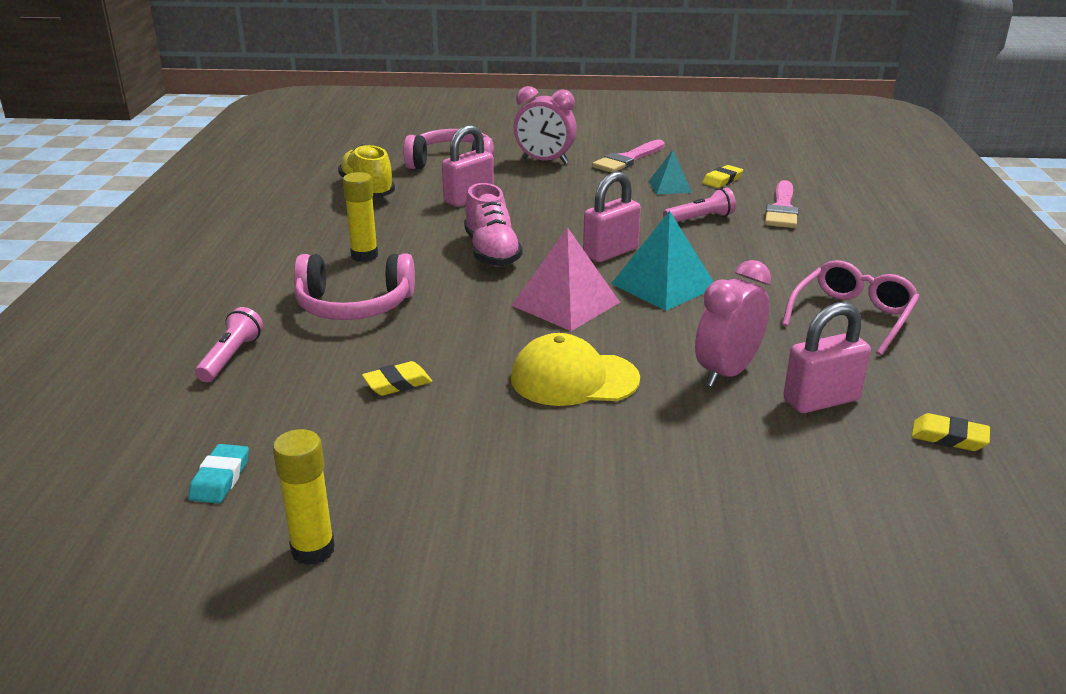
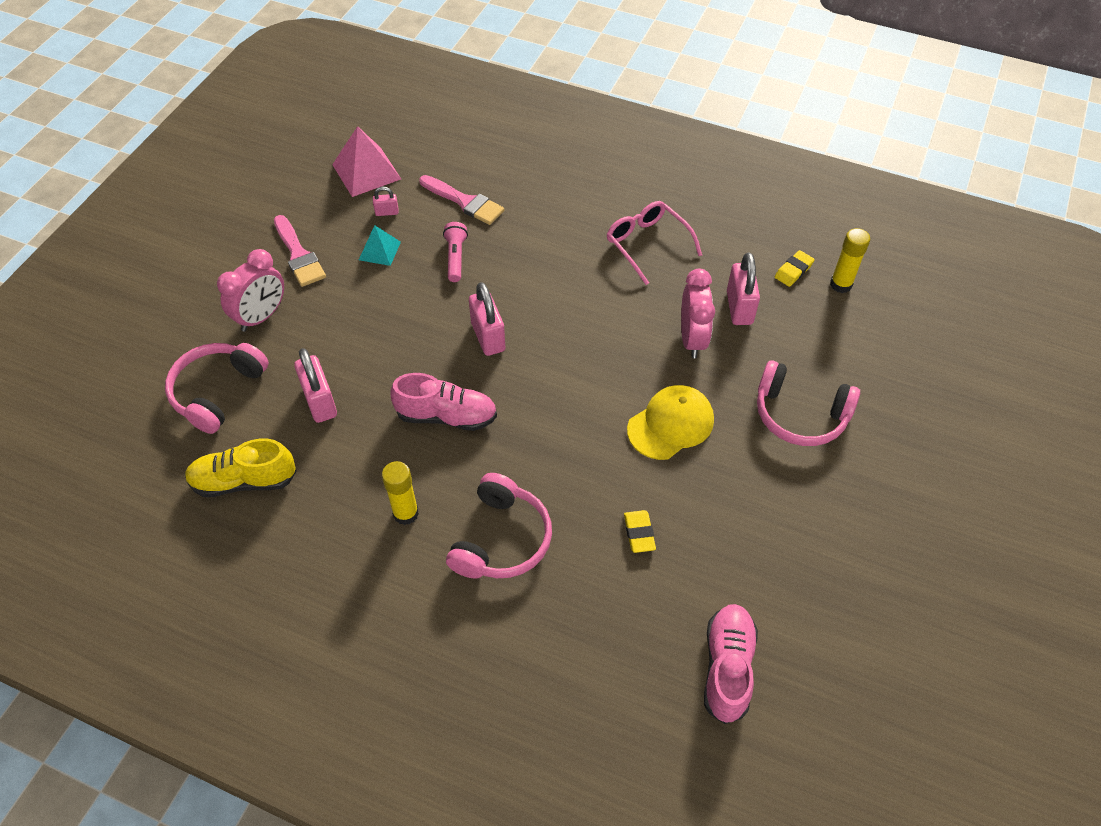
camera: 70 degrees left, 25 degrees up
(220, 478) = (727, 668): turquoise eraser -> pink shoe
(231, 357) = (555, 646): pink flashlight -> none
(313, 550) = (818, 619): yellow glue stick -> yellow glue stick (841, 284)
(565, 304) = (561, 394): pink pyramid -> pink pyramid (366, 171)
(574, 379) = (670, 424): yellow cap -> yellow cap turned 150 degrees counterclockwise
(663, 285) = (559, 325): turquoise pyramid -> none
(671, 482) = (800, 415): none -> pink headphones
(722, 180) = (387, 212): yellow eraser -> pink padlock
(727, 372) = (692, 339): pink clock -> pink clock turned 150 degrees counterclockwise

